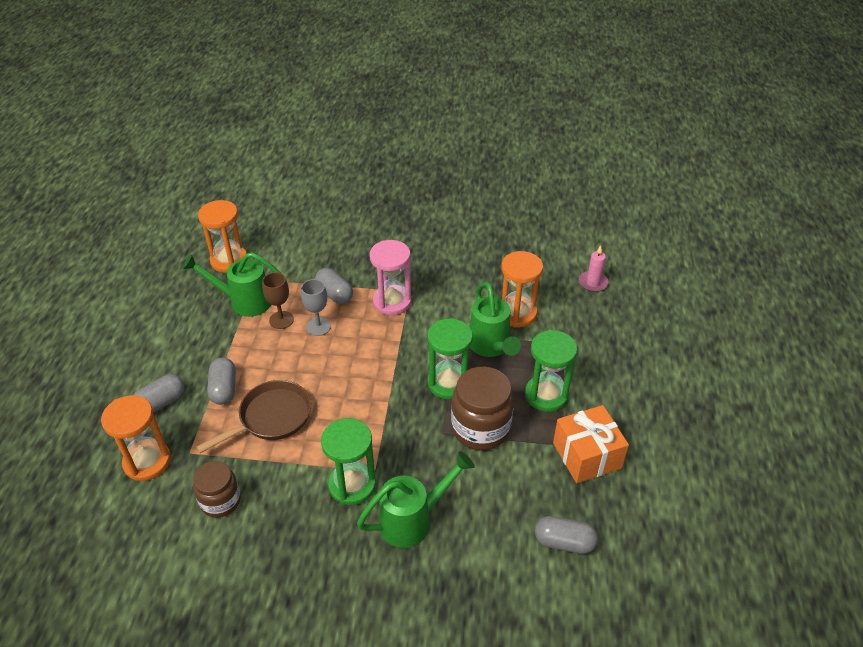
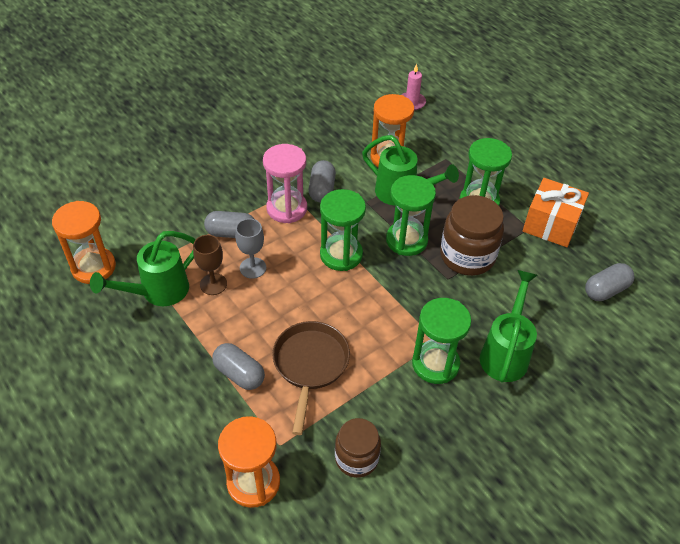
camera: 45 degrees left, 5 degrees up
(161, 402) = (198, 427): grey capsule -> grey capsule (322, 190)
(387, 359) = (341, 255): none -> green hourglass

